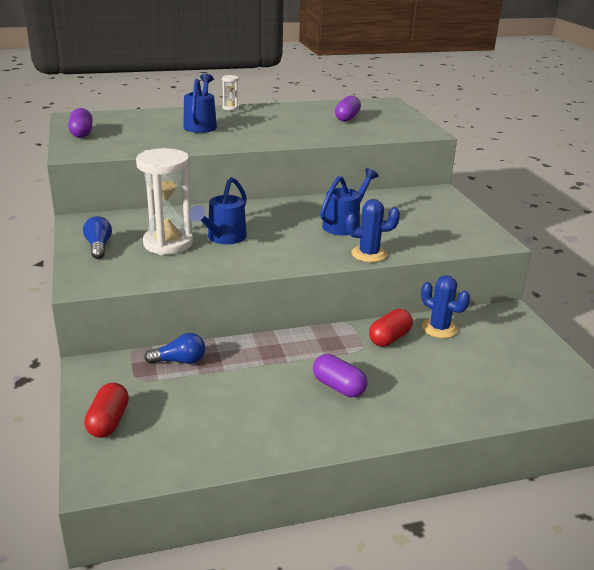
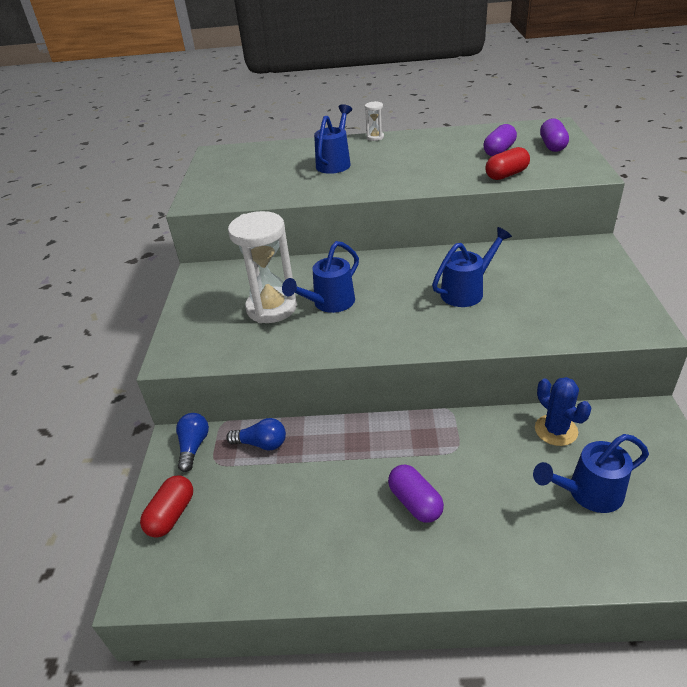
camera: 20 degrees right, 10 degrees up
(81, 133) = (214, 174): purple capsule -> purple capsule (552, 146)
(98, 246) = (204, 308): blue light bulb -> blue light bulb (193, 447)
(369, 254) = (481, 337): blue cactus -> none
(389, 338) = (492, 438): red capsule -> red capsule (506, 175)
(477, 366) = (588, 493): none -> blue watering can

